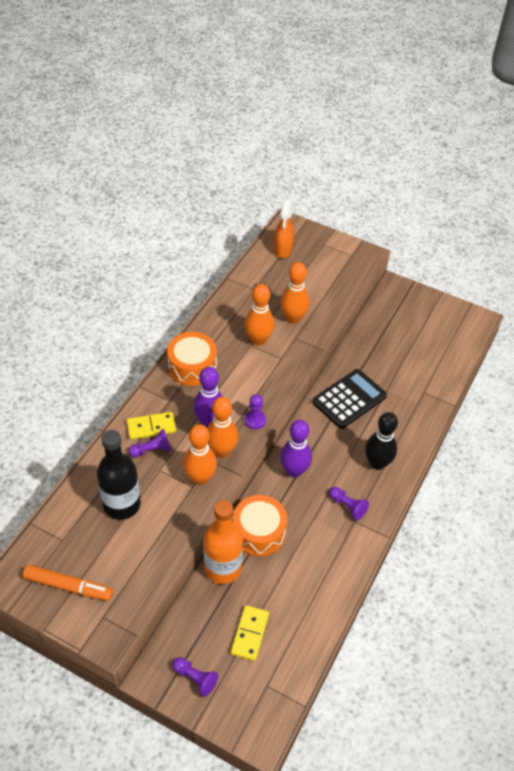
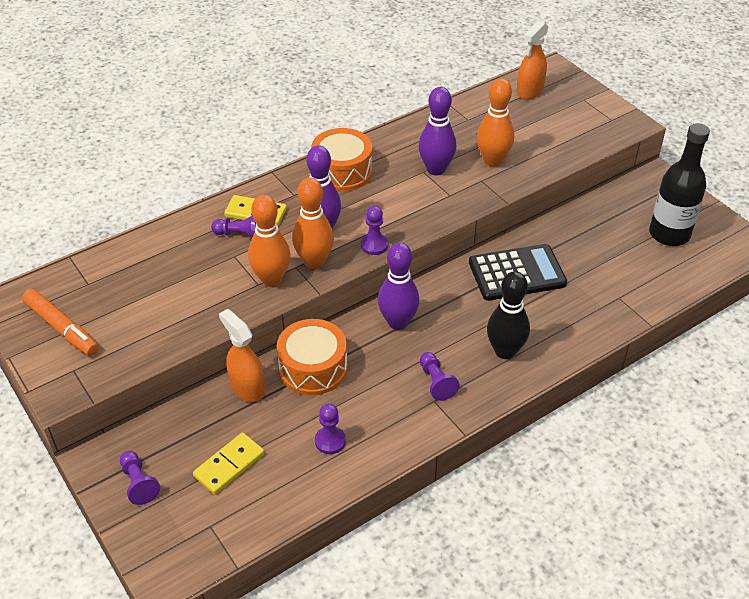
camera: 30 degrees right, 5 degrees down
(122, 504) = (171, 274): black bottle -> black bottle (669, 234)
(223, 568) = (247, 387): orange bottle -> orange spray bottle
(258, 340) = (436, 169): orange bowling pin -> purple bowling pin
(306, 583) = (330, 441): none -> purple pawn

